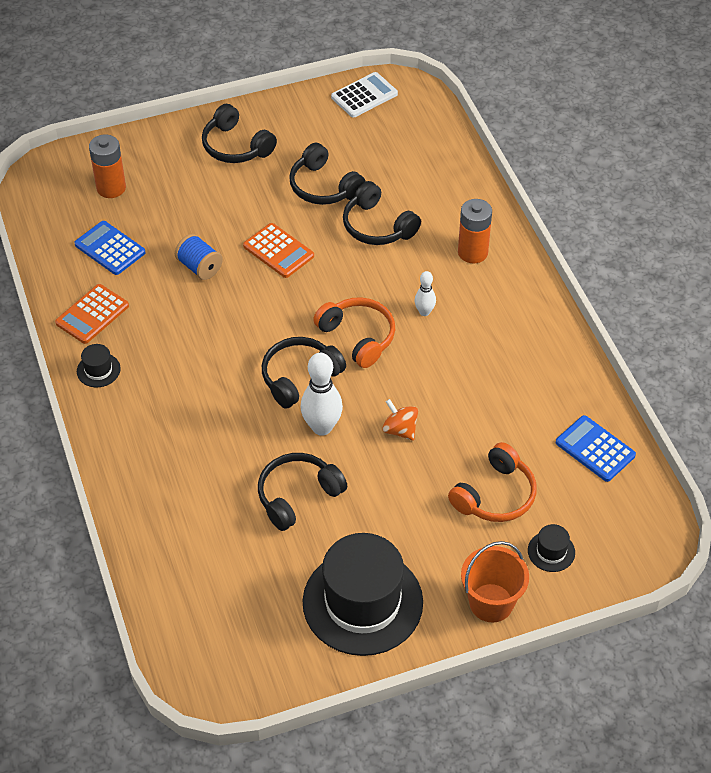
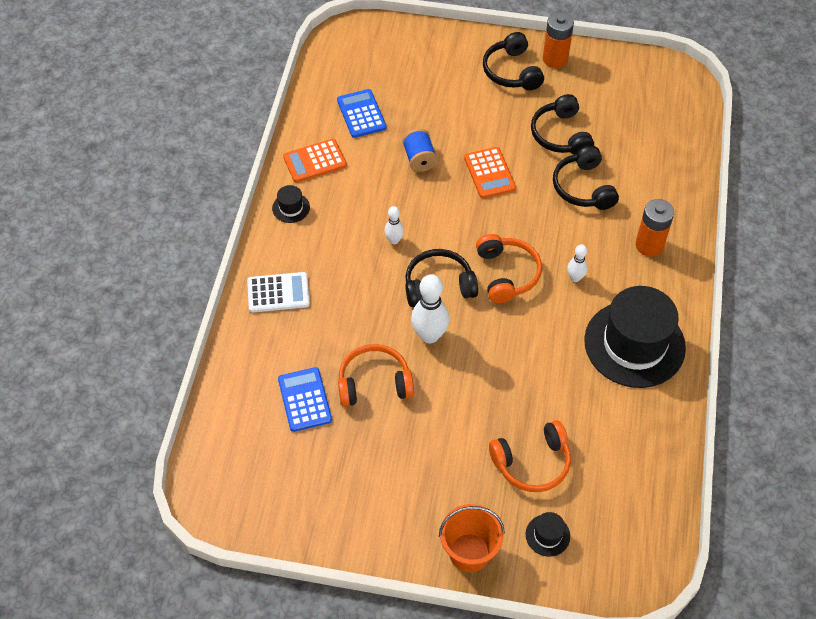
camera: 30 degrees right, 5 degrees up
(111, 188) = (393, 65): orange battery -> orange battery (555, 59)
(226, 354) = (394, 240): none -> white bowling pin
(298, 496) = (374, 383): black headphones -> orange headphones
(362, 602) = (367, 497): black hat -> black hat (634, 344)
(364, 95) = (644, 71): white calculator -> white calculator (278, 293)
(400, 430) = (490, 368): orange spinning top -> none
(595, 449) = (643, 466): blue calculator -> blue calculator (304, 400)

